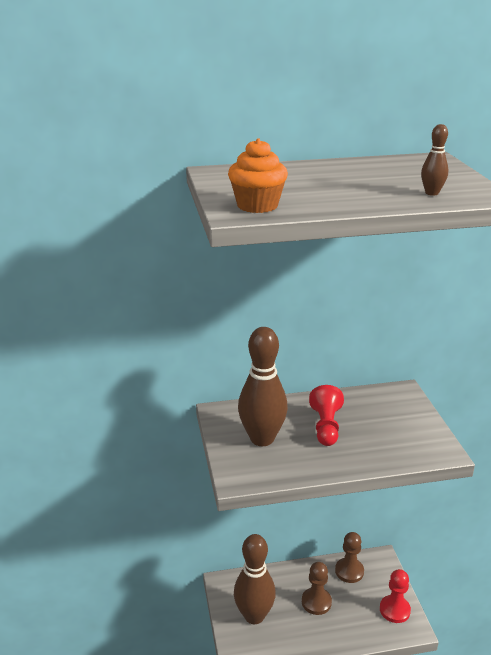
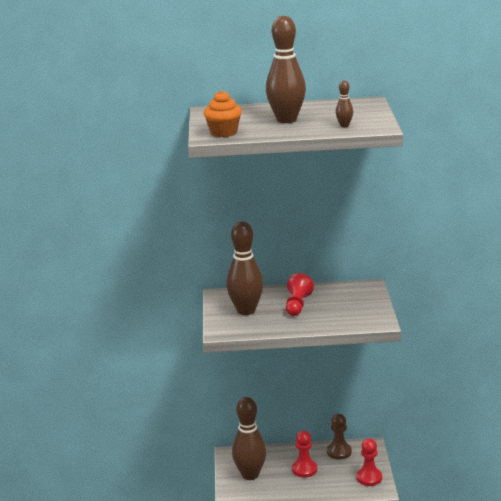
camera: 10 degrees right, 5 degrees down
(316, 602) = (304, 469): brown pawn -> red pawn
(340, 185) = (286, 120): none -> brown bowling pin

